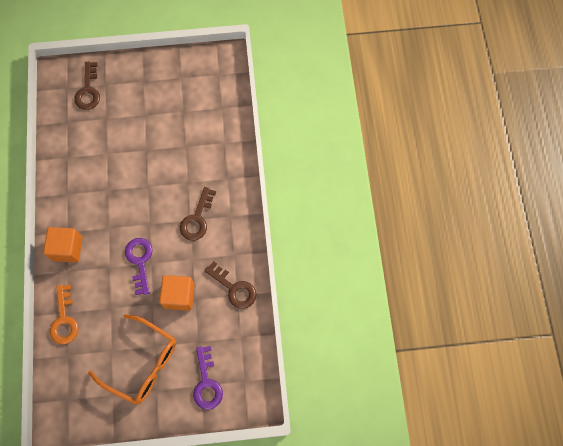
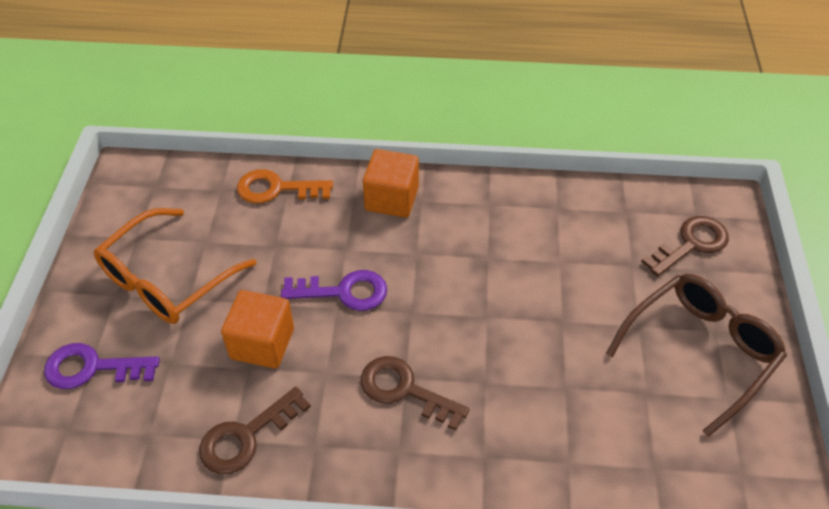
camera: 100 degrees right, 20 degrees down
(88, 90) = (691, 244): brown key -> brown key turned 135 degrees clockwise
(156, 88) = (700, 351): none -> brown glasses

